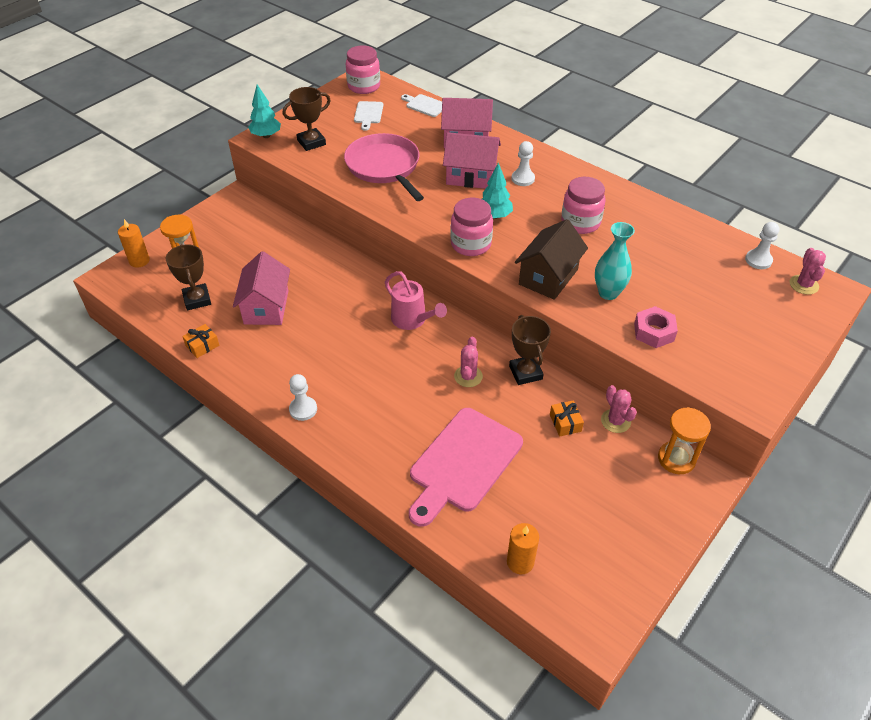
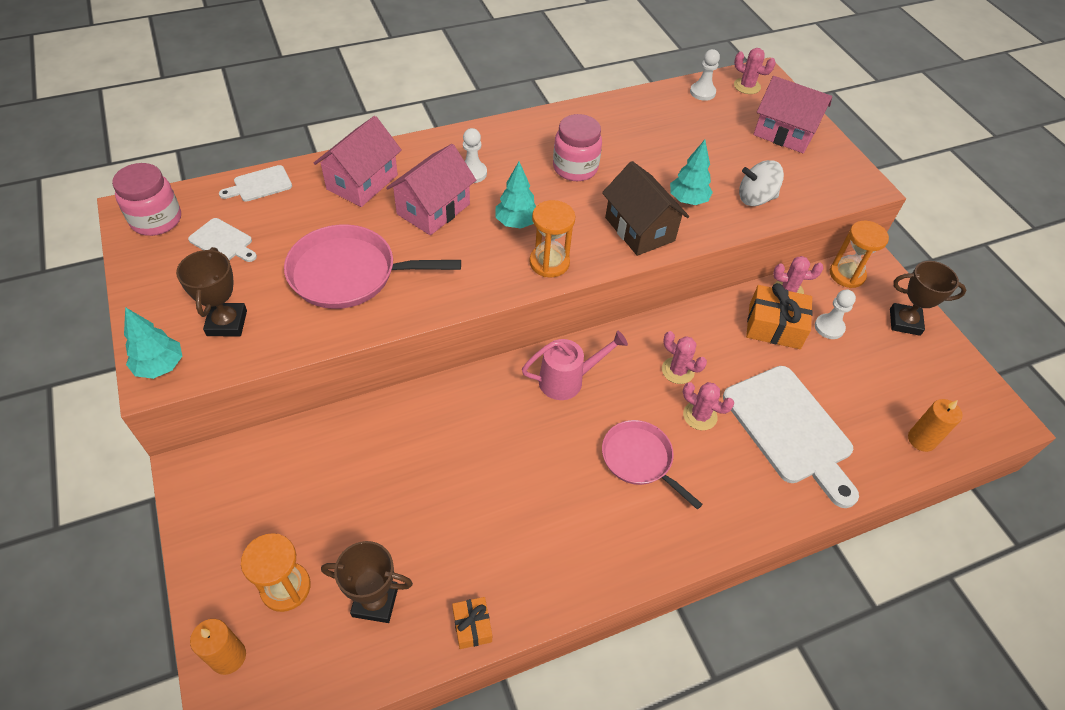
camera: 65 degrees left, 5 degrees up
(266, 307) = (448, 520): pink house -> pink house (784, 133)
(303, 409) = (647, 547): white pawn -> white pawn (829, 327)
(371, 381) = (639, 459): none -> pink pan
(434, 403) = (700, 416): none -> pink cactus
(463, 463) = (790, 429): pink cutting board -> white cutting board
(471, 244) = (549, 263): pink jar -> orange hourglass
(525, 373) = (697, 323): brown trophy -> brown trophy (904, 322)
(565, 423) = (774, 326): orange gift -> orange gift, size x1.81
(608, 293) = (687, 200): turquoise vase -> turquoise tree
(654, 332) = (755, 198): pink nut -> white spinning top

